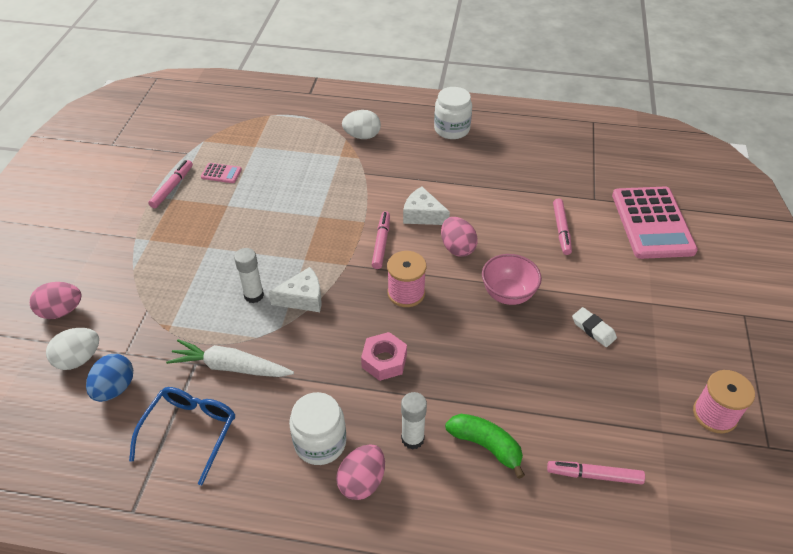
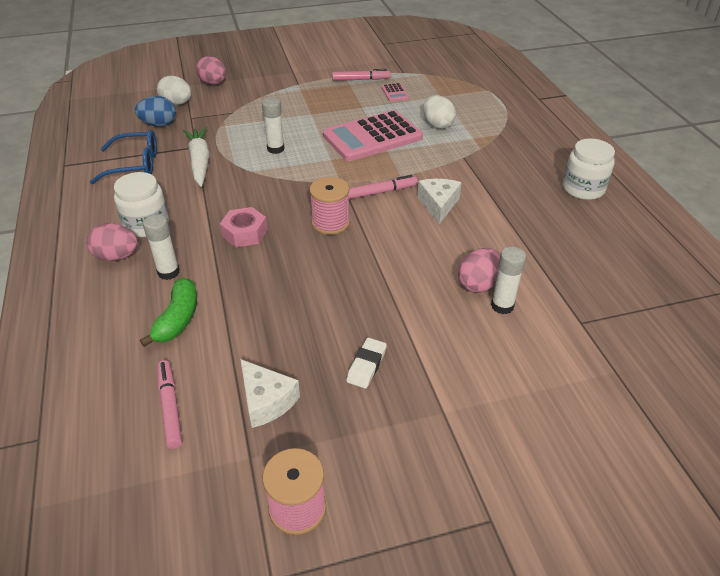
camera: 65 degrees right, 5 degrees down
(303, 298) = (288, 172): white cheese -> white cheese (266, 401)
(362, 136) = (512, 141): white egg -> white egg (437, 125)
(457, 248) = (412, 238): pink egg -> pink egg (478, 284)
(508, 294) = (374, 288): pink bowl -> none
(561, 230) = (502, 306): pink marker -> white glue stick
(652, 223) = (587, 386): pink calculator -> pink calculator (372, 137)

